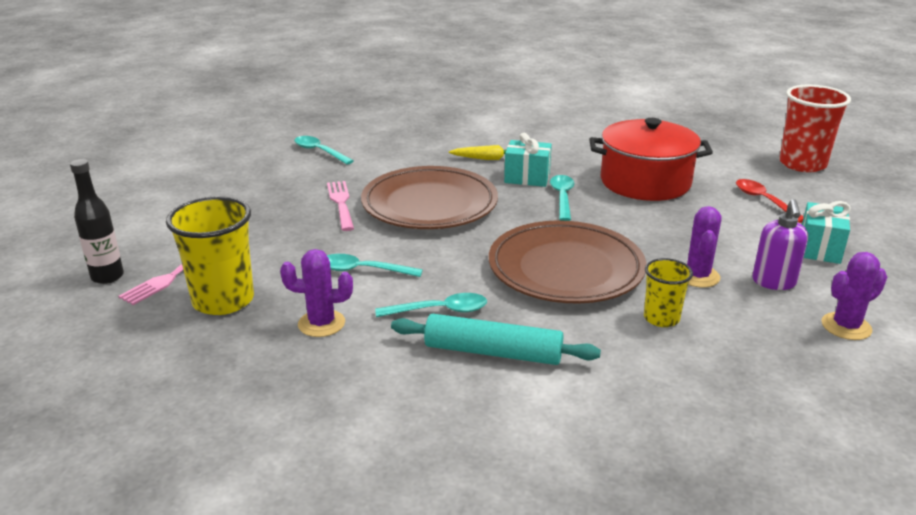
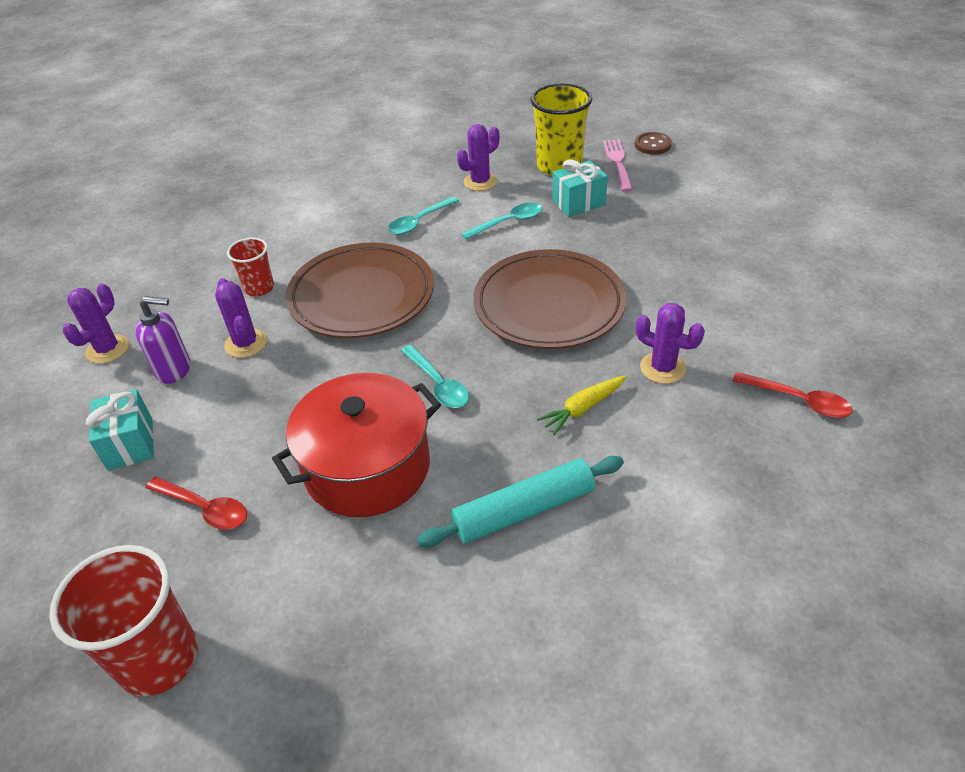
camera: 145 degrees right, 15 degrees up
(107, 277) = (652, 145): black bottle -> brown button
(319, 152) = (760, 316): turquoise spoon -> none
(341, 204) = (621, 266): pink fork -> none
(376, 124) = (798, 400): none -> red spoon
(416, 155) = (662, 368): none -> purple cactus
(493, 352) = (357, 214): turquoise rolling pin -> turquoise rolling pin (523, 510)
(527, 178) = (504, 397): turquoise gift -> turquoise gift (578, 203)
(661, 318) = (259, 288): yellow cup -> red cup
(774, 282) = (174, 370): purple soap dispenser -> purple soap dispenser turned 120 degrees clockwise

